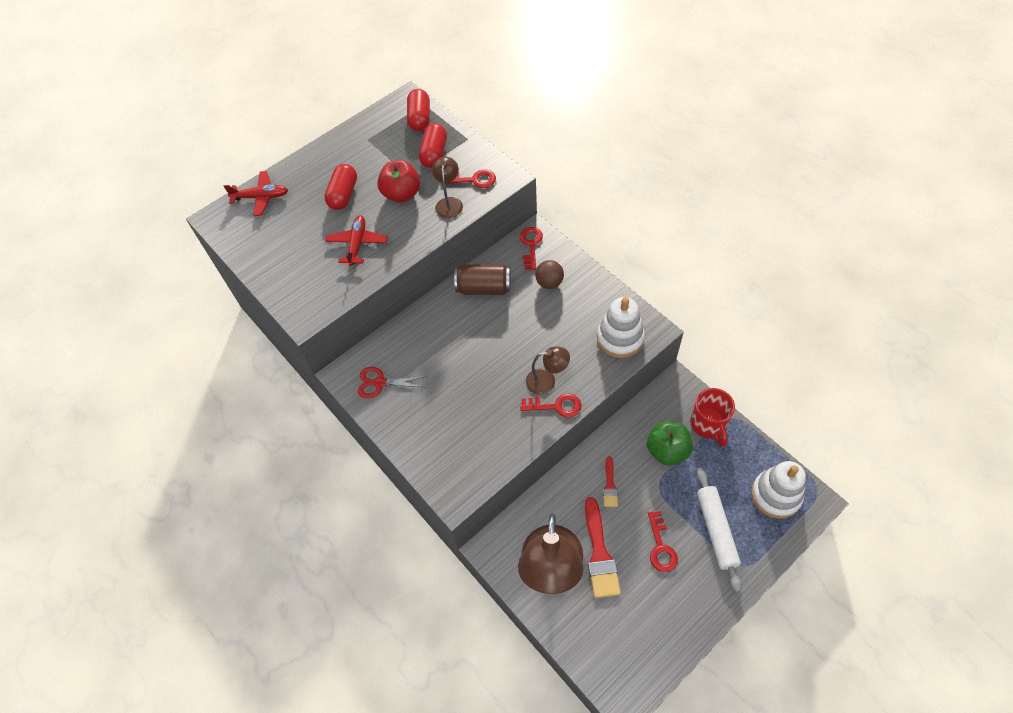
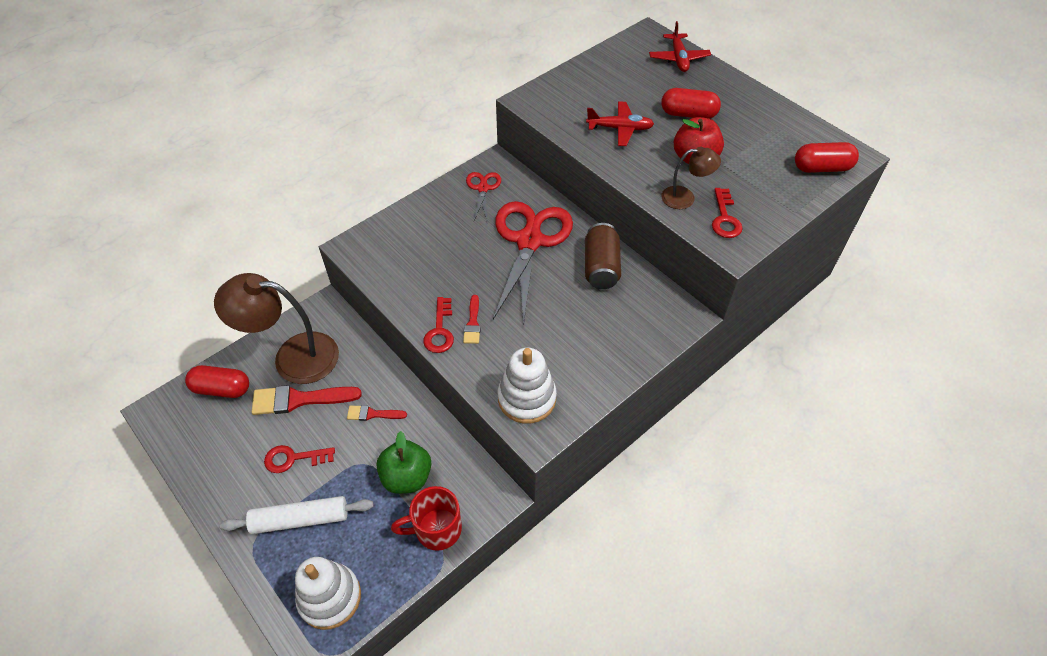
camera: 85 degrees right, 5 degrees down
(434, 154) = (763, 182): red capsule -> red capsule (222, 389)
(452, 341) = (529, 241): none -> red scissors
(531, 245) = (668, 312): red key -> none
(547, 381) = (472, 323): brown lamp -> red brush
(549, 283) = (610, 329): brown ball -> none

